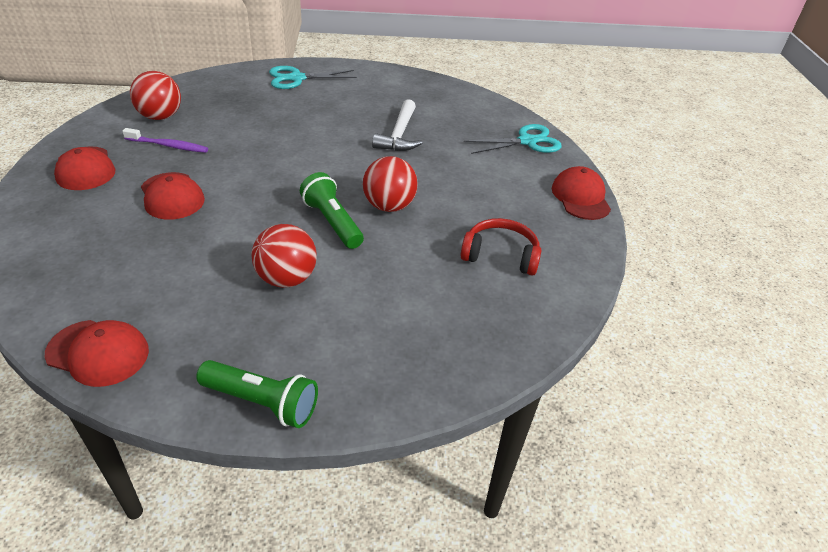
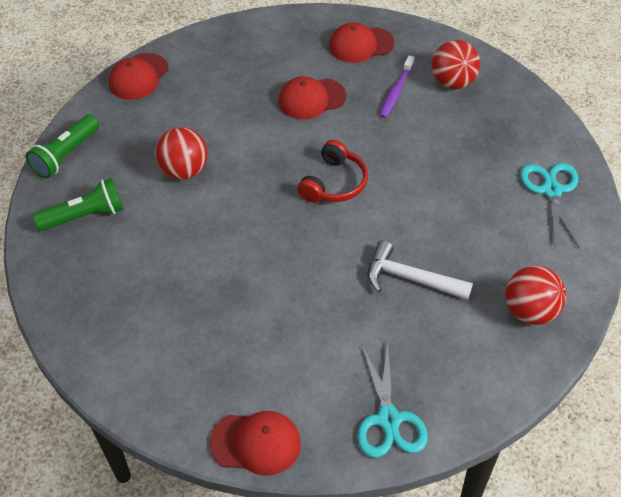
camera: 105 degrees right, 10 degrees up
(332, 222) = (253, 204): green flashlight -> green flashlight (85, 215)
(389, 206) = (271, 251): red ball -> red ball (530, 311)
(500, 255) = (174, 330): red headphones -> red headphones (334, 183)

